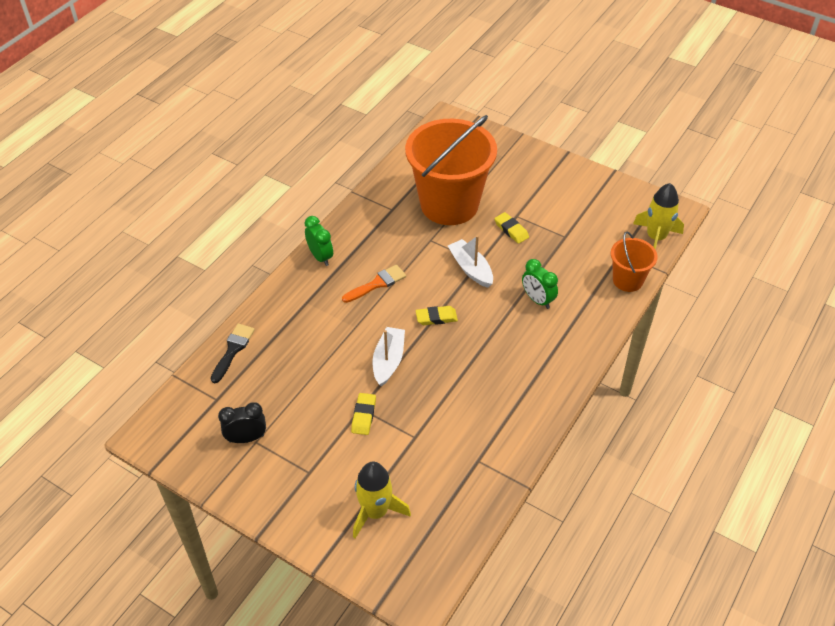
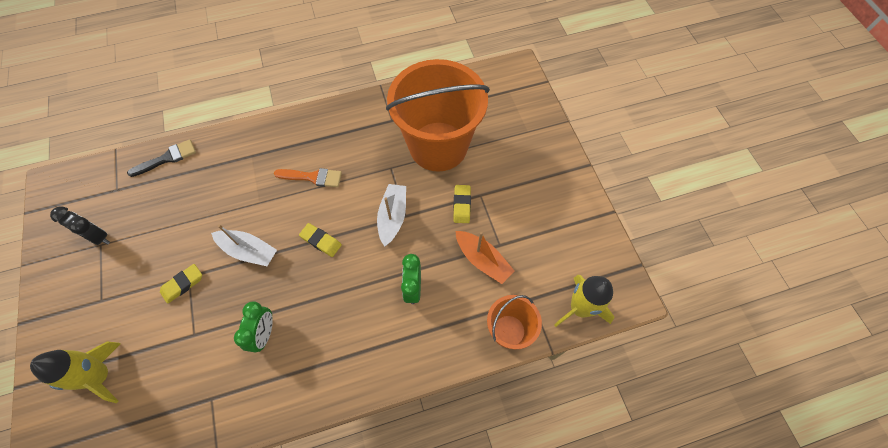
camera: 40 degrees right, 15 degrees up
(320, 257) = (300, 125): green clock -> green clock (264, 334)
(388, 361) = (249, 251): white boat -> white boat turned 60 degrees clockwise
(564, 253) = (483, 260): none -> orange boat

